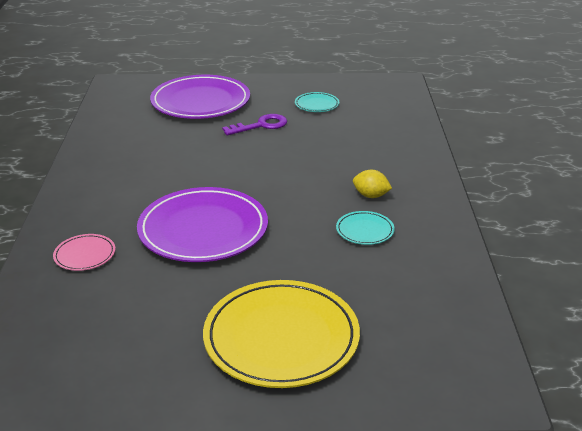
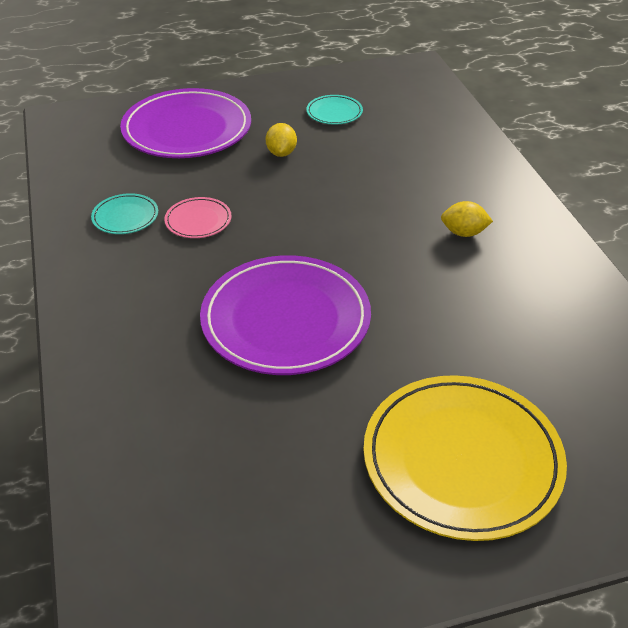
camera: 15 degrees left, 10 degrees up
(85, 255) = (150, 388): pink plate -> pink plate (198, 221)
(261, 125) = (281, 153): purple key -> yellow lemon
(365, 230) = (482, 284): turquoise plate -> turquoise plate (125, 217)

